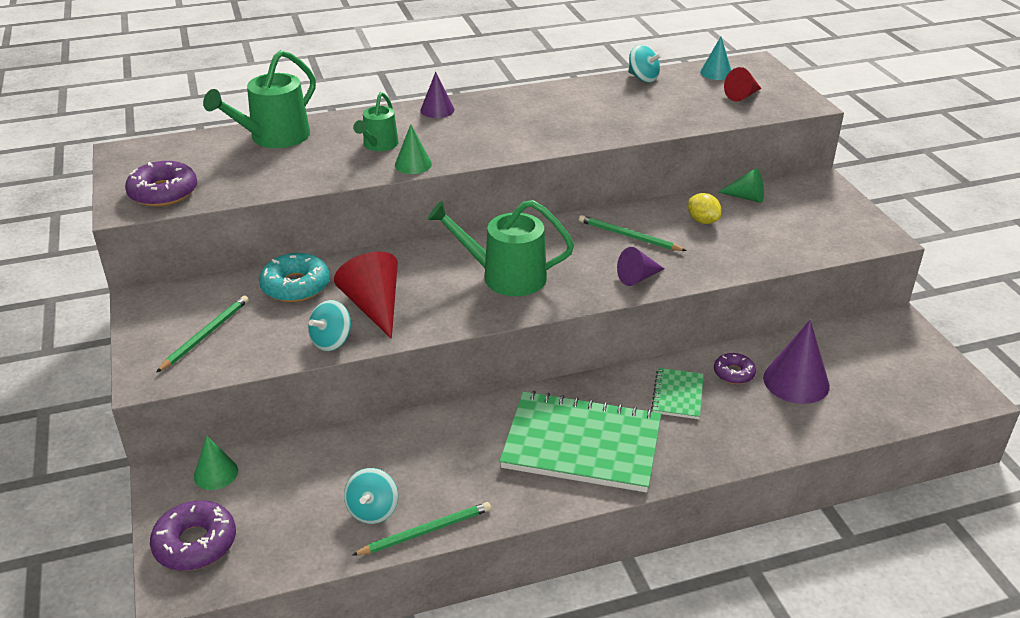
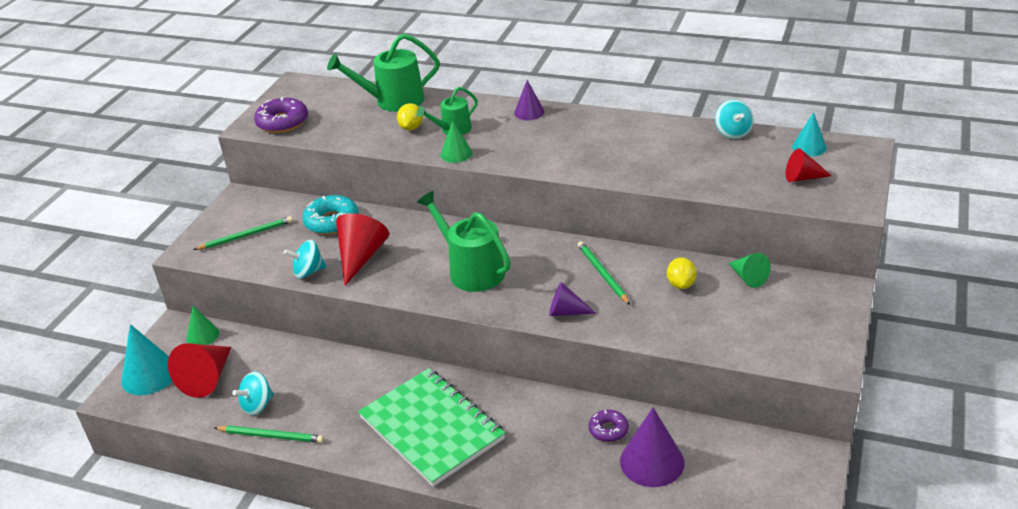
camera: 40 degrees right, 0 degrees up
(195, 543) = (149, 375): purple donut -> turquoise cone
(277, 512) = (207, 378): none -> red cone
(330, 156) = (411, 128): none -> yellow lemon
(677, 395) = (543, 426): green notebook -> none

